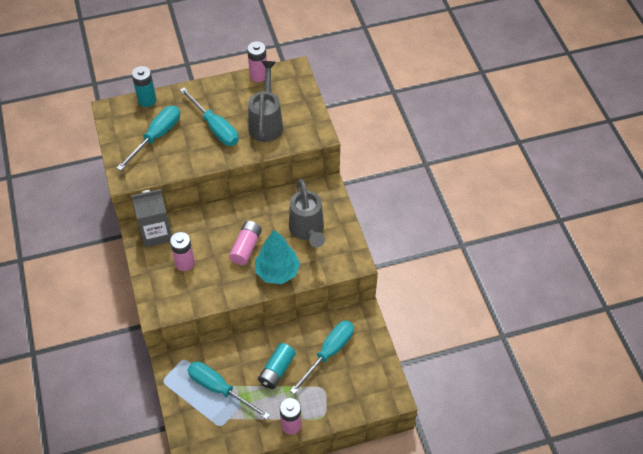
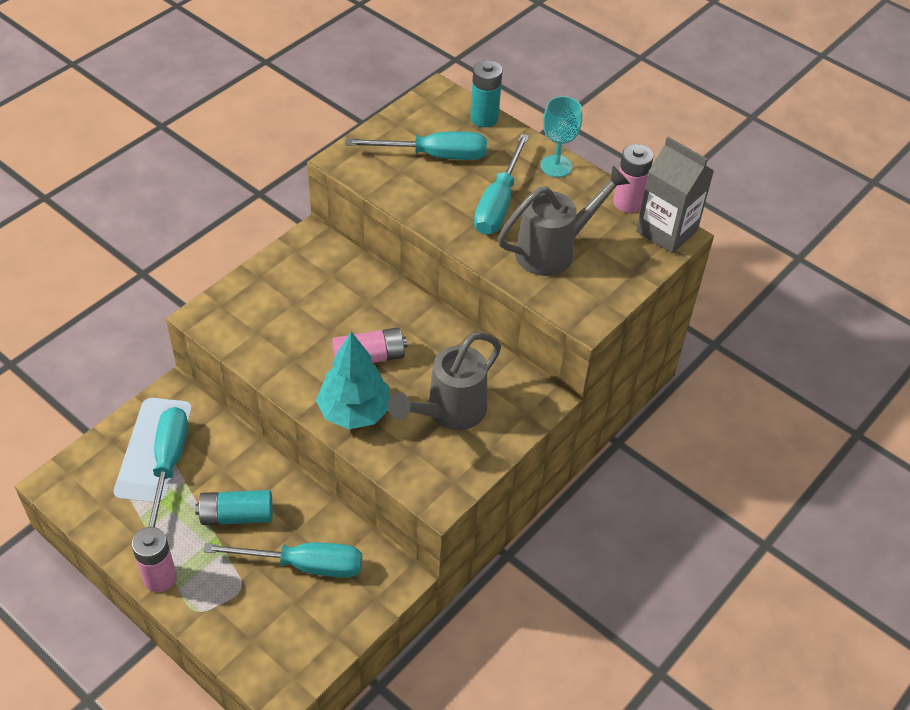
camera: 55 degrees right, 5 degrees down
(156, 233) = (323, 255): grey carton -> grey carton (666, 231)
(185, 263) = (298, 306): pink battery -> none
(209, 89) = (556, 166): none -> turquoise goblet

